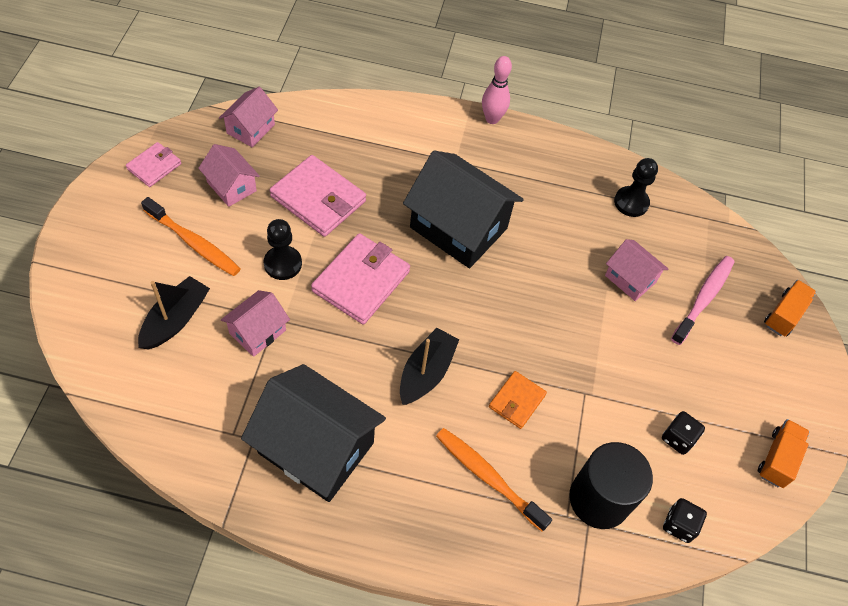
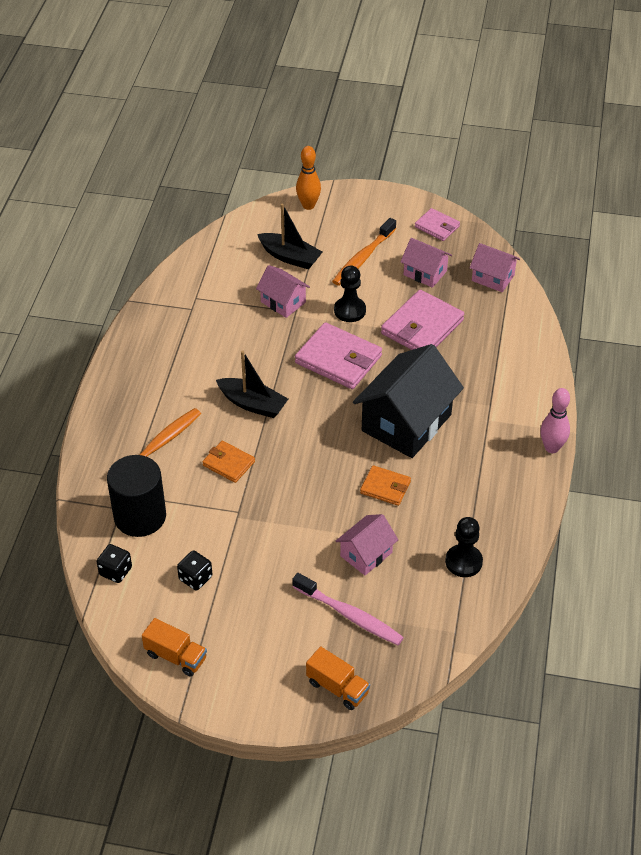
camera: 95 degrees right, 10 degrees down
(79, 293) = (308, 205): none -> orange bowling pin
(231, 186) = (425, 273): pink house -> pink house turned 75 degrees clockwise
(316, 448) = (185, 342): black house -> none
(545, 255) = (385, 487): none -> orange wallet

